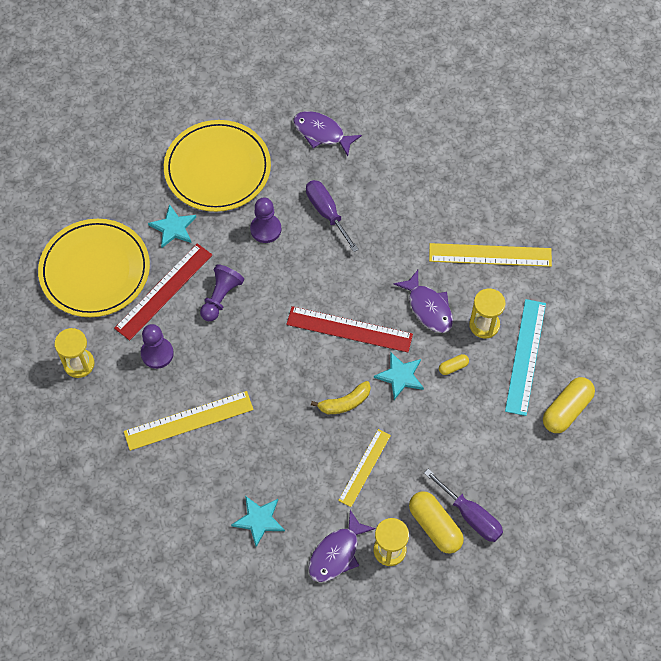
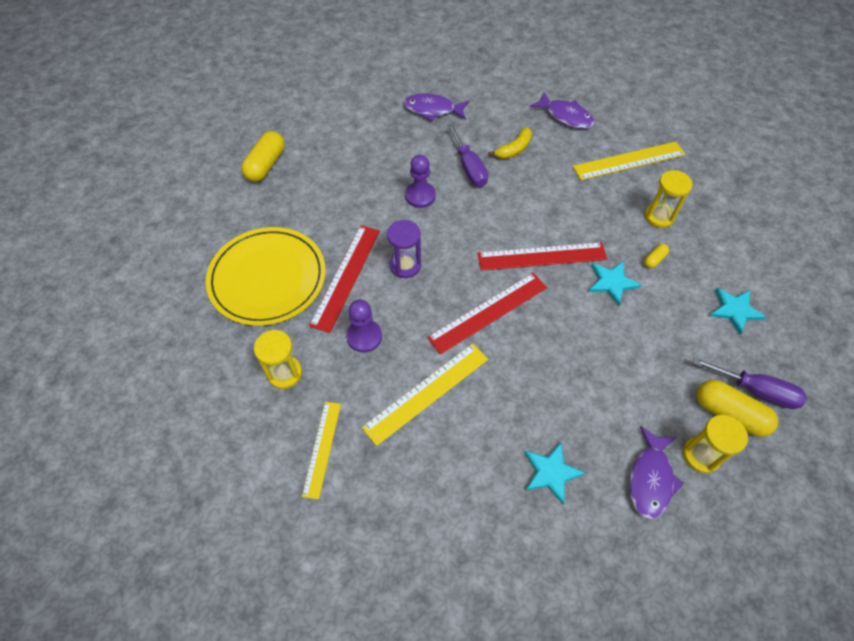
camera: 20 degrees left, 5 degrees down
(173, 228) = (331, 219): turquoise star -> turquoise star (735, 310)
(217, 168) = (352, 160): yellow plate -> none
(220, 297) = (405, 265): purple pawn -> purple hourglass
(274, 367) = (488, 312): none -> red ruler
(327, 213) = (469, 168): purple screwdriver -> purple screwdriver turned 150 degrees counterclockwise
(345, 403) = (574, 323): yellow banana -> yellow banana (514, 149)
(364, 467) = (628, 379): yellow ruler -> yellow ruler (322, 448)
(428, 308) = (602, 217): purple fish -> purple fish (566, 116)
(525, 356) = (711, 231): turquoise ruler -> none
(566, 410) = (775, 264): yellow capsule -> yellow capsule (266, 165)

